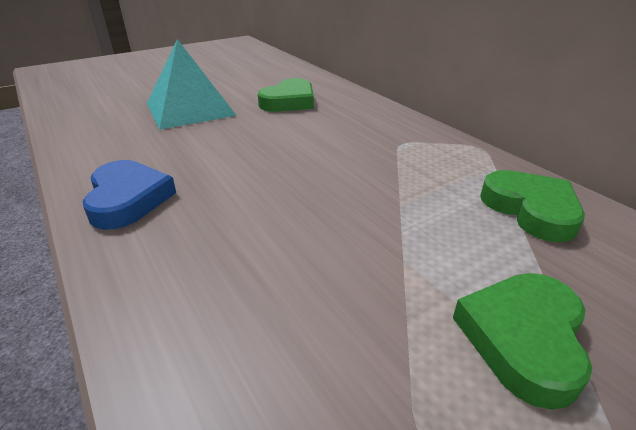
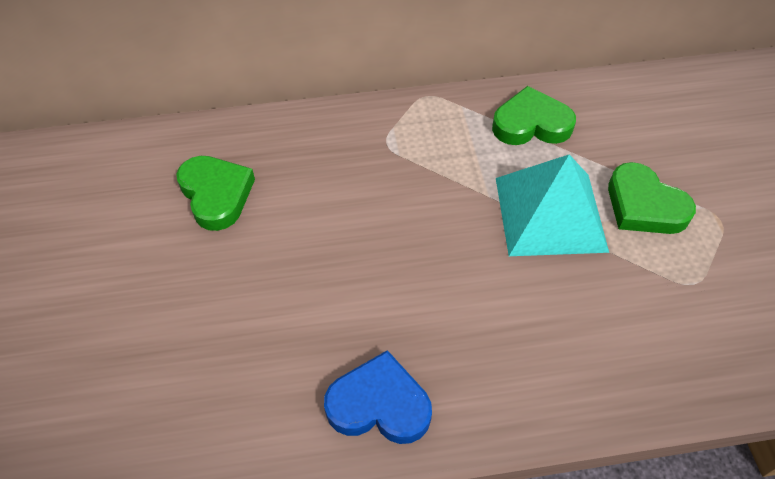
camera: 65 degrees left, 20 degrees up
(190, 109) = (164, 307): turquoise pyramid -> turquoise pyramid (549, 213)

